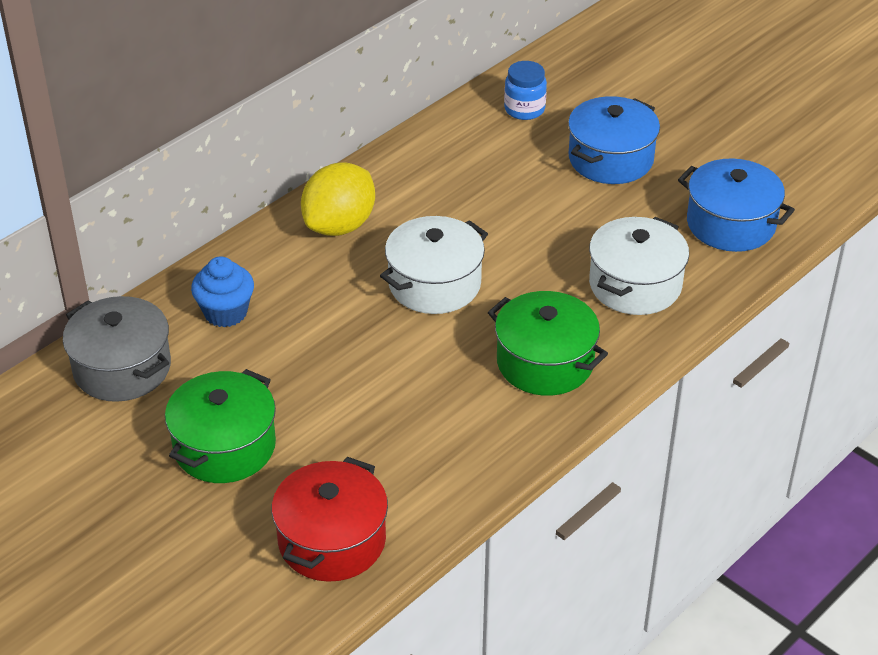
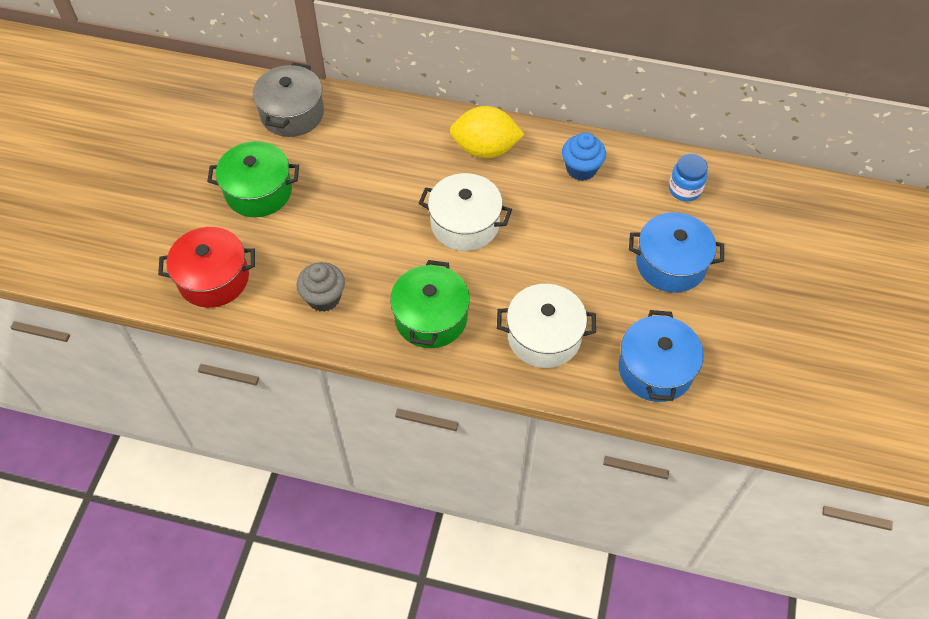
camera: 60 degrees right, 15 degrees up
(225, 312) = (368, 135): blue cupcake -> blue cupcake (581, 169)
(446, 444) = (324, 298): none -> grey cupcake

